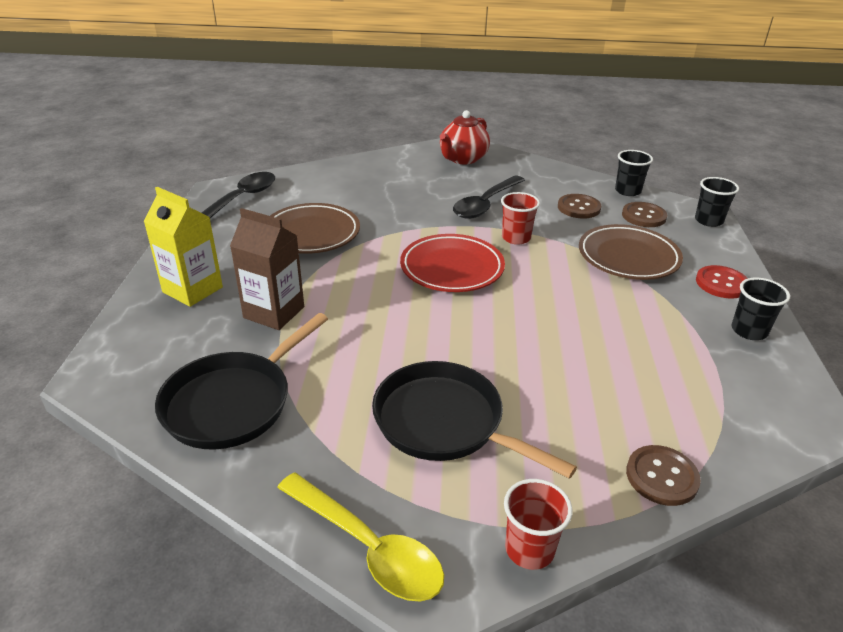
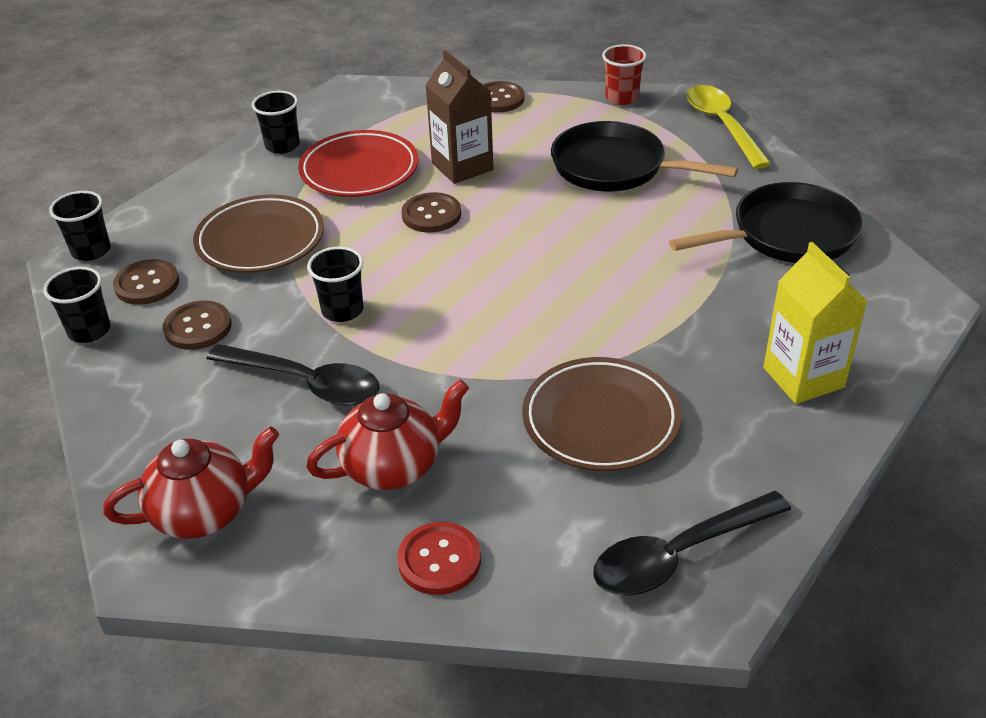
camera: 145 degrees left, 5 degrees up
(274, 312) = (712, 311): brown carton -> brown carton (462, 166)
(401, 190) = (393, 466): none -> red teapot
(445, 422) = (615, 167): black pan -> black pan turned 135 degrees clockwise
(452, 268) = (467, 296): red plate -> red plate (359, 170)
(485, 204) = (306, 383): black spoon -> black spoon turned 45 degrees clockwise
(516, 238) = (342, 310): red cup -> black cup
(546, 314) = (431, 215): none -> brown button
(721, 283) = (225, 185): red button -> red button (439, 560)

